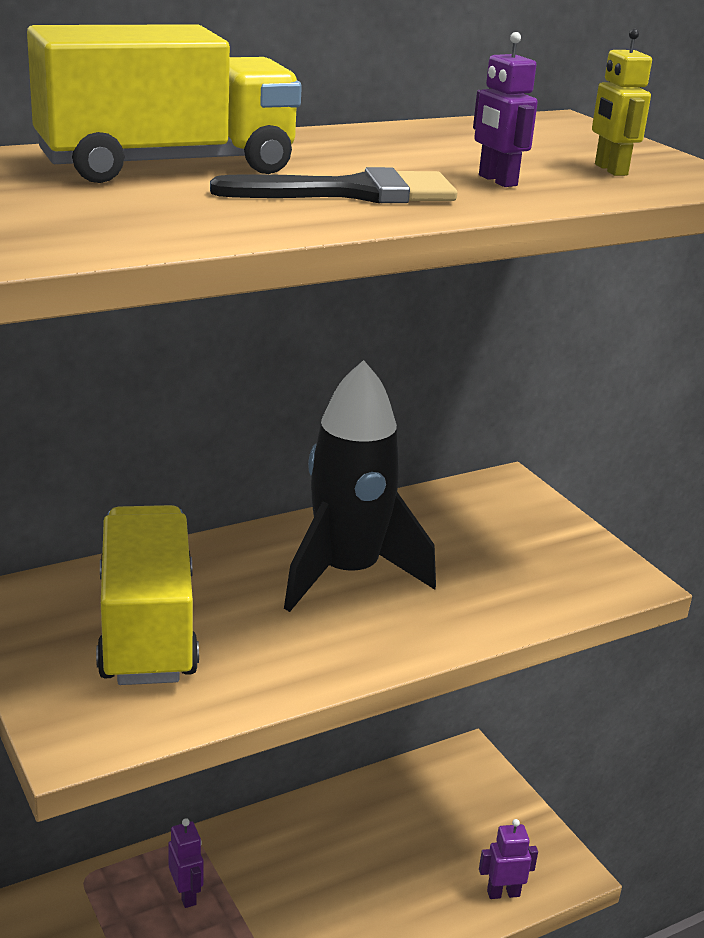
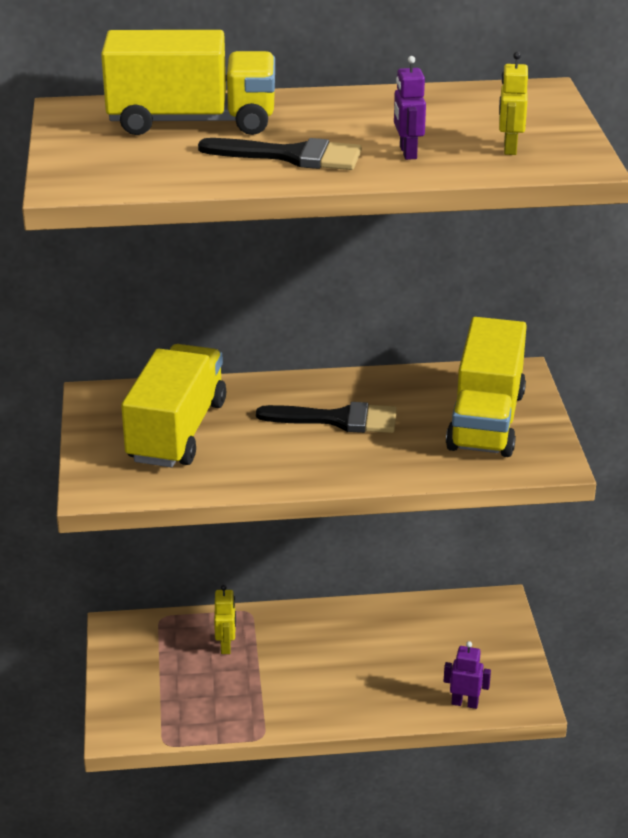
camera: 25 degrees right, 5 degrees up
(186, 894) = (226, 646): purple robot -> yellow robot
(347, 573) = (338, 419): black rocket -> black brush
(517, 543) = (486, 420): none -> yellow truck

